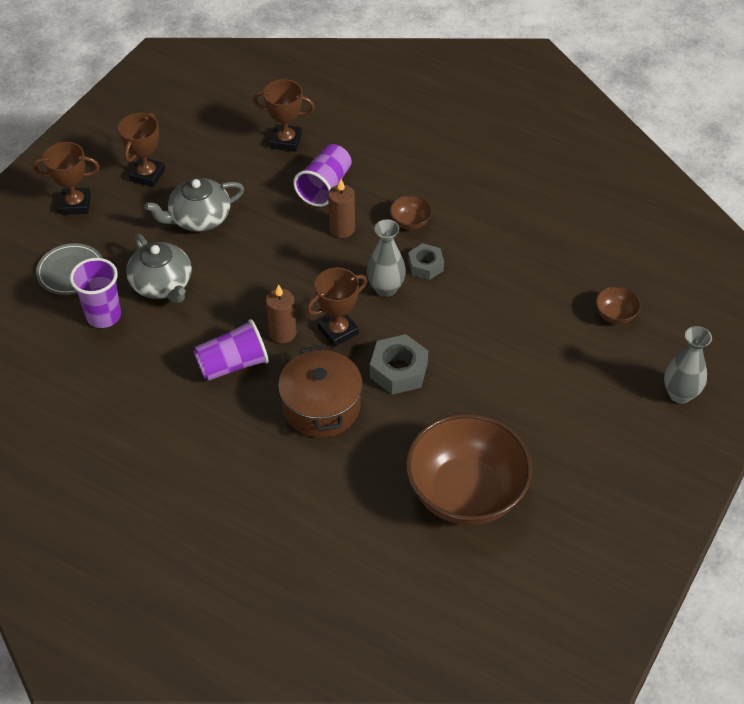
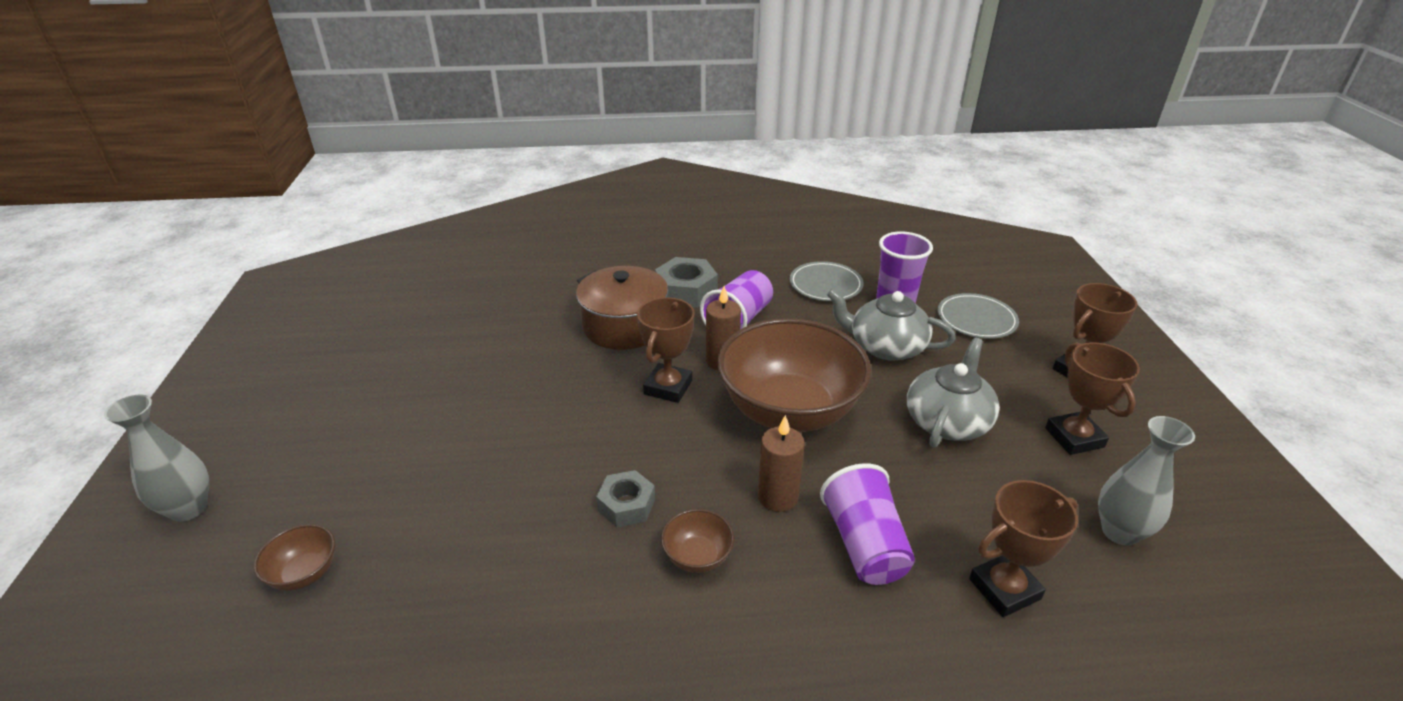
camera: 145 degrees right, 15 degrees down
(126, 364) = (825, 285): none -> grey plate
(386, 288) = (654, 453): grey vase -> grey vase (1119, 532)
(398, 370) = (572, 382): grey nut -> grey nut (686, 291)
(466, 493) = (439, 324): brown bowl -> brown bowl (789, 410)

